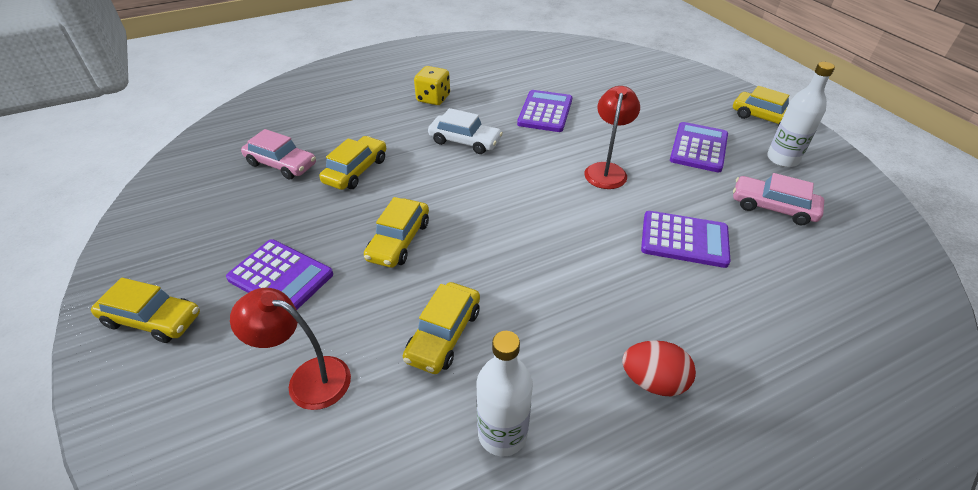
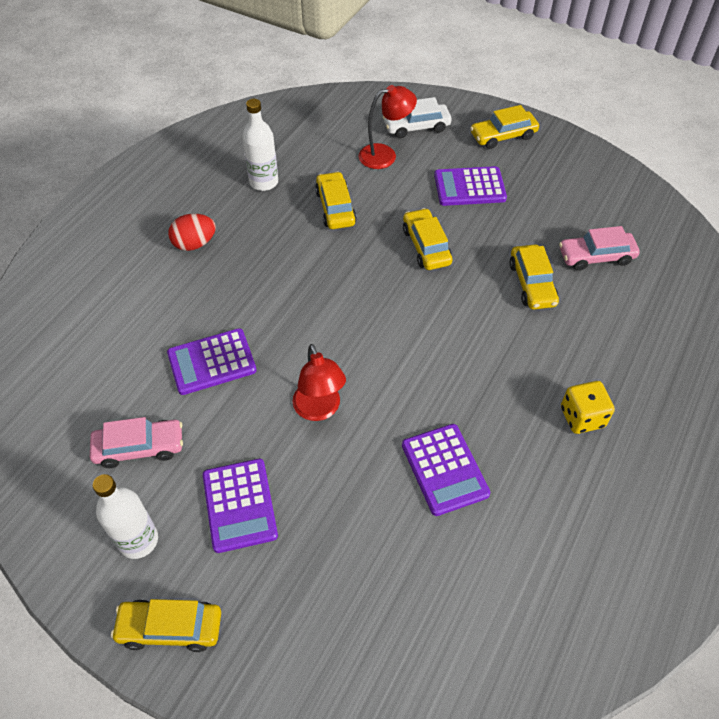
camera: 145 degrees right, 10 degrees up
(465, 141) = (481, 371): white car -> white car (416, 127)

